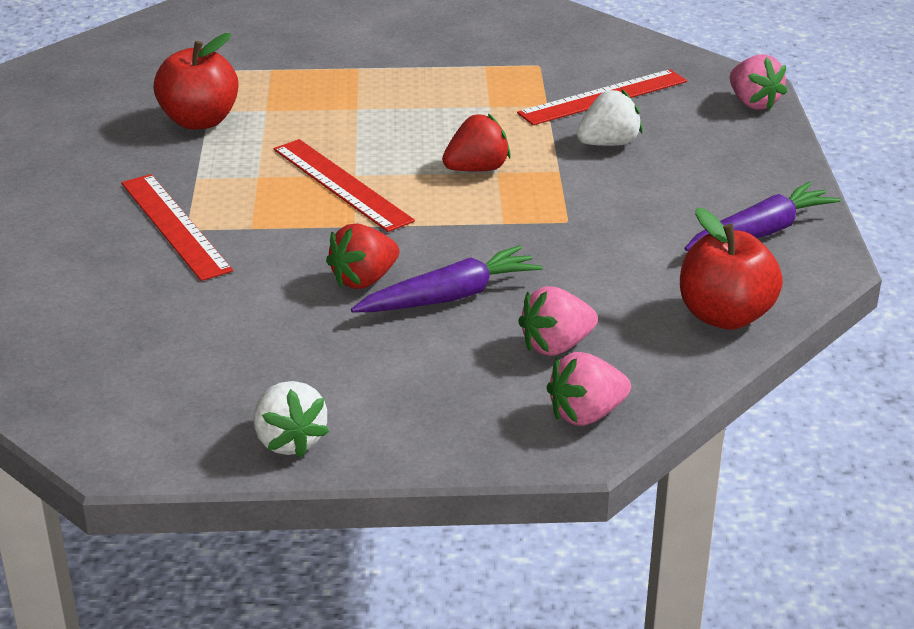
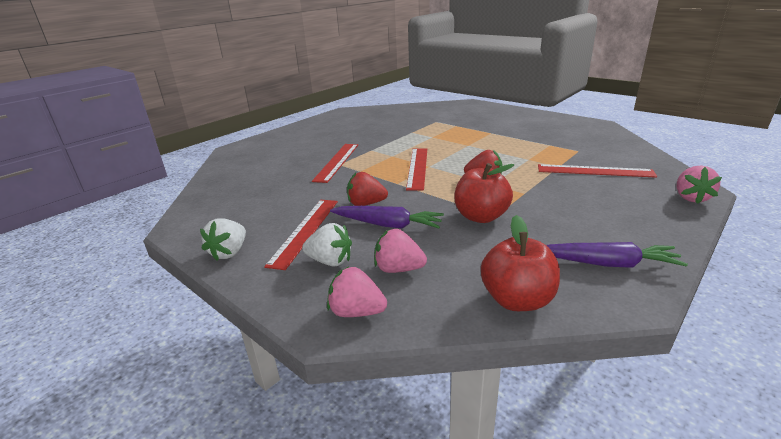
camera: 45 degrees right, 5 degrees down
(199, 121) = (403, 134): red apple -> red apple (481, 217)
(345, 359) = (305, 231): none -> red ruler
(608, 144) = (569, 190): white strawberry -> white strawberry (330, 261)

